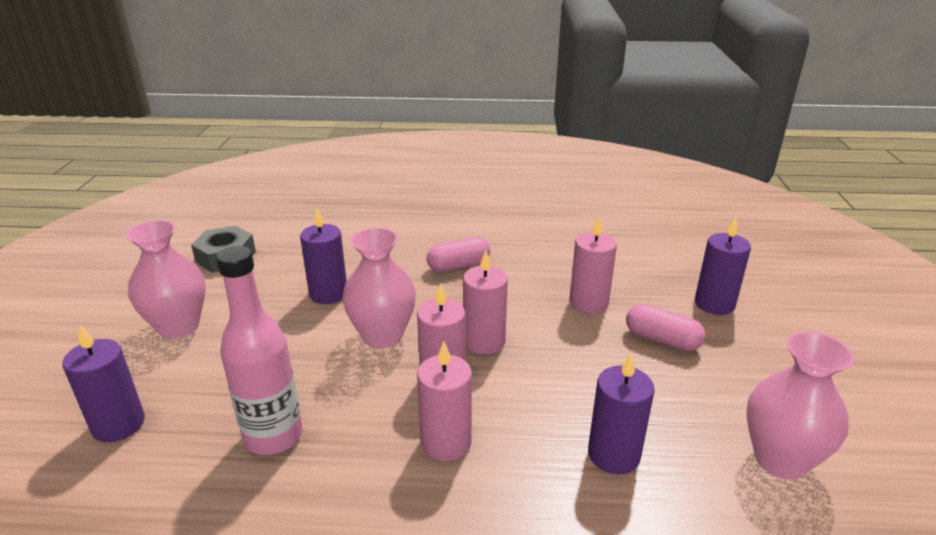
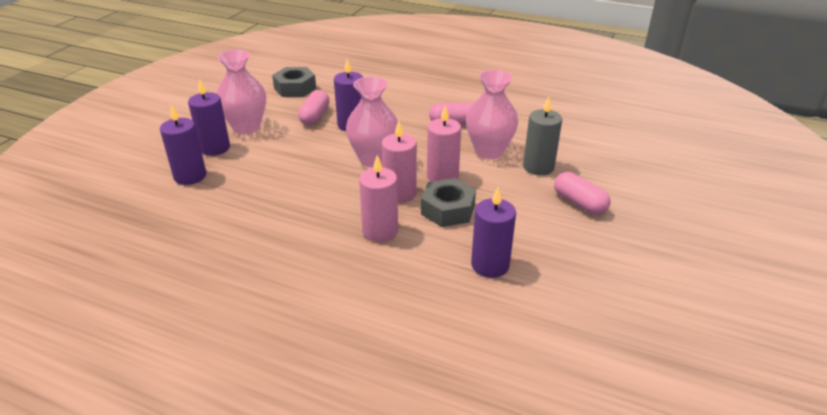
camera: 20 degrees right, 5 degrees up
(272, 291) = (315, 116): none -> pink capsule
(273, 436) = (275, 203): pink bottle -> none
(516, 387) = (448, 209): none -> grey nut
(588, 303) = (538, 167): pink candle -> grey candle
(714, 304) = (642, 188): purple candle -> purple candle (215, 148)
(780, 460) = (613, 298): pink vase -> pink vase (489, 151)

